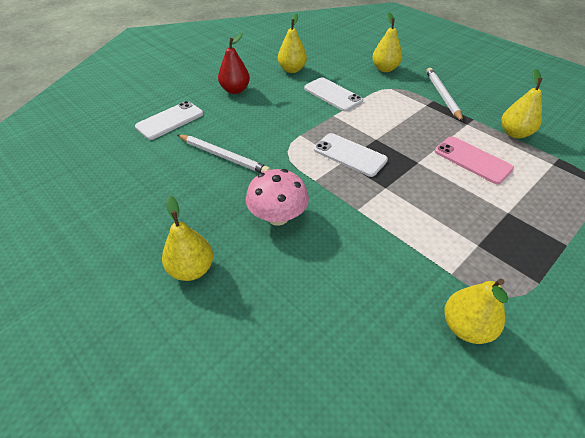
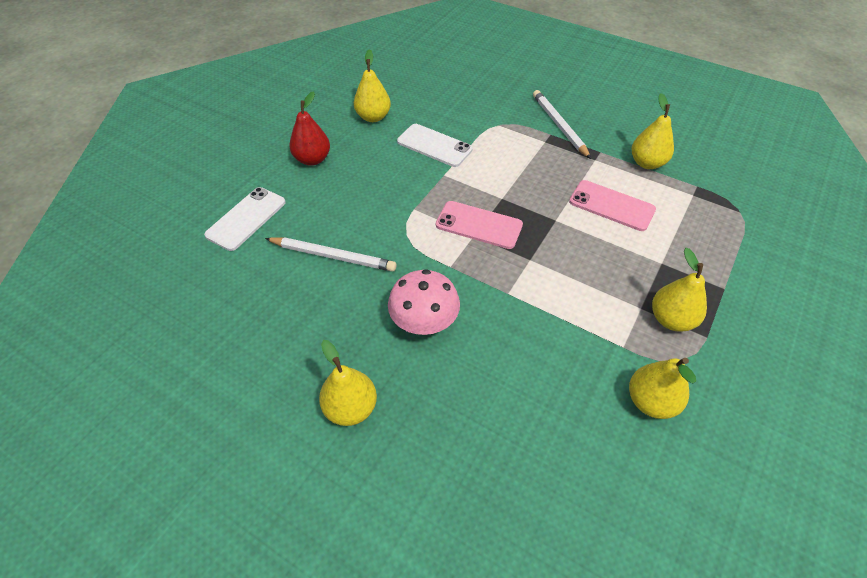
camera: 15 degrees left, 5 degrees up
(349, 155) = (479, 225): white phone -> pink phone
(385, 69) = (484, 98): yellow pear -> yellow pear (671, 319)

